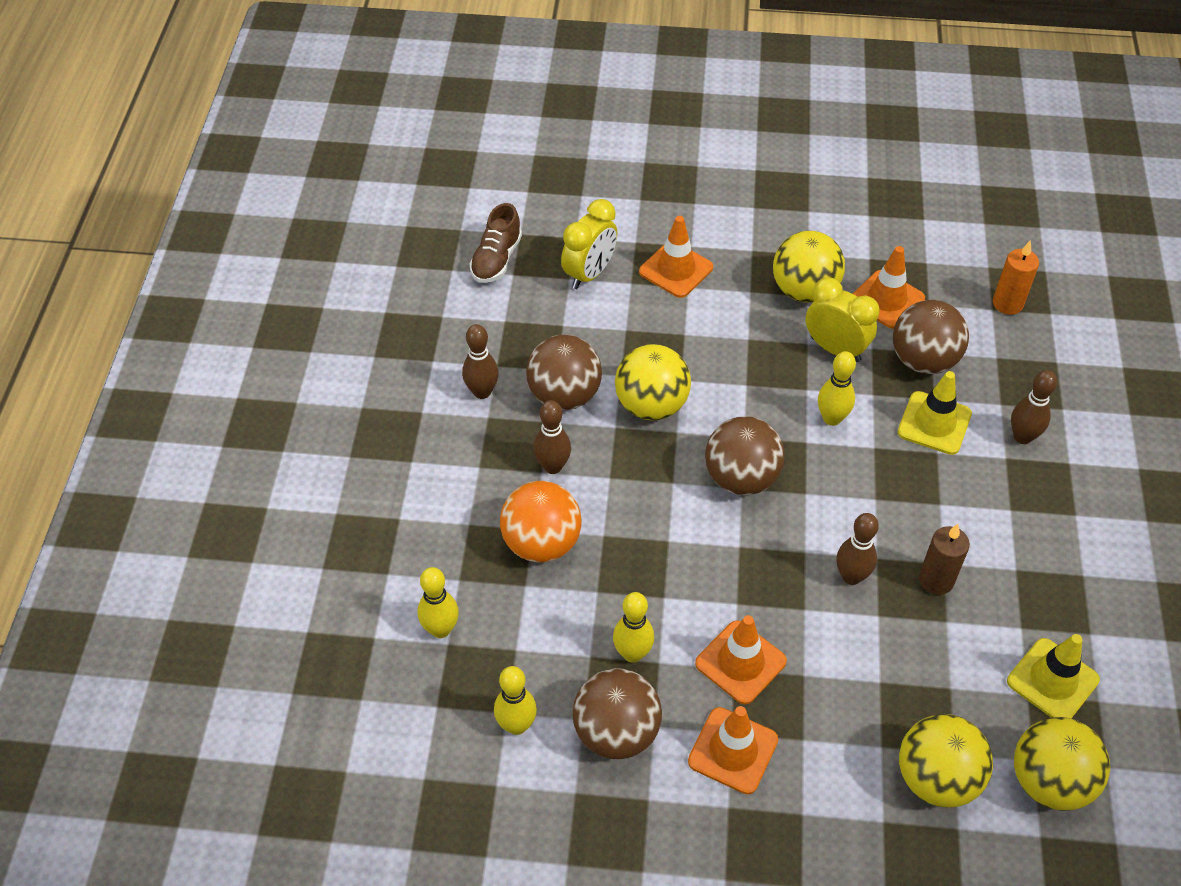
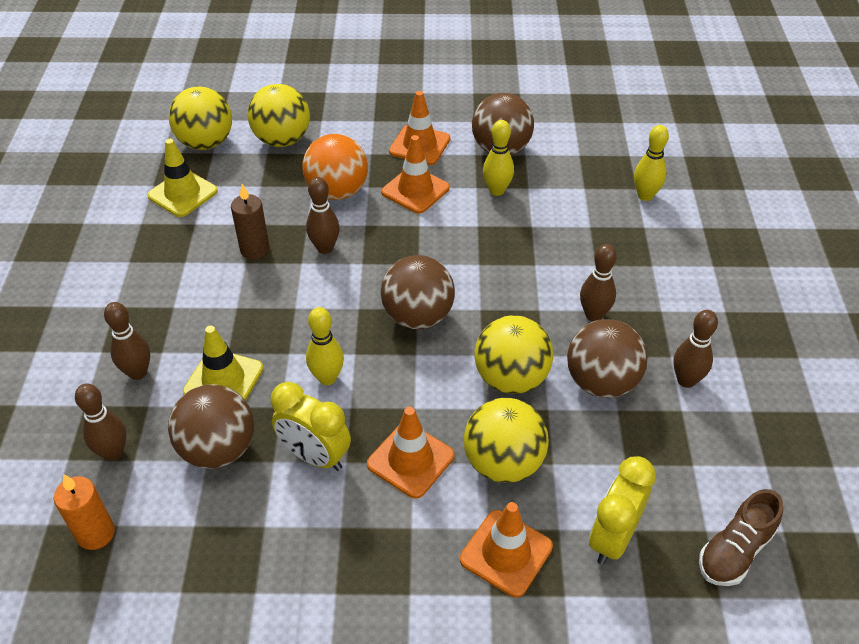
camera: 175 degrees right, 5 degrees down
(496, 259) = (735, 551): brown shoe -> brown shoe turned 150 degrees counterclockwise
(516, 725) = (570, 149): yellow bowling pin -> none
(541, 543) = (585, 255): orange ball -> orange ball (337, 192)
(804, 290) = (344, 533): yellow ball -> yellow ball (503, 463)
(886, 300) = (244, 528): orange traffic cone -> orange traffic cone (410, 460)
(1017, 364) = (113, 453): none -> brown bowling pin

